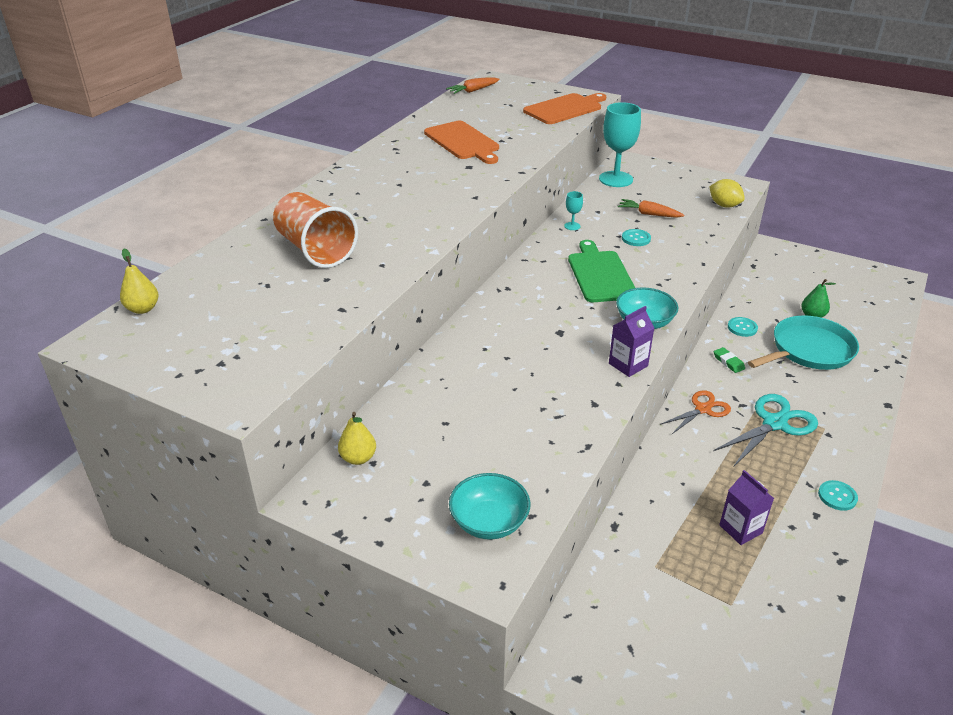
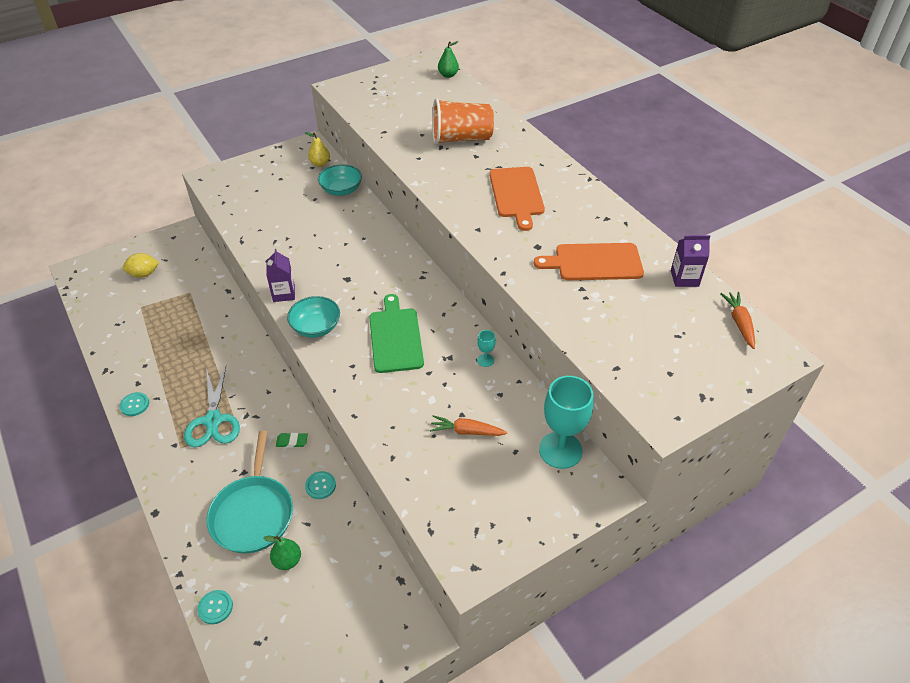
camera: 120 degrees right, 10 degrees up
(143, 309) = (448, 75): yellow pear -> green pear
(489, 522) = (235, 188): turquoise bowl -> turquoise bowl (341, 190)
(565, 109) = (640, 375): orange cutting board -> orange cutting board (516, 194)
(600, 274) = (395, 337): green cutting board -> green cutting board turned 120 degrees counterclockwise
(636, 238) = (430, 393): turquoise button -> turquoise button (215, 607)
(649, 214) = (466, 431): orange carrot -> orange carrot turned 135 degrees counterclockwise
(703, 409) = (264, 389): orange scissors -> none
(724, 205) = (437, 512): yellow lemon -> yellow lemon (144, 274)
(740, 529) = (169, 341): purple carton -> purple carton (684, 278)

